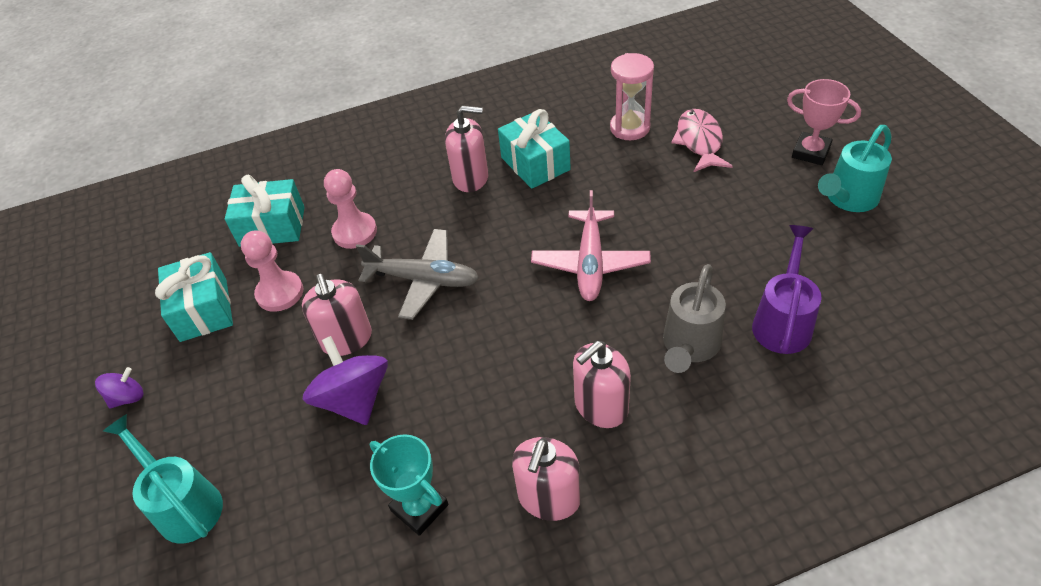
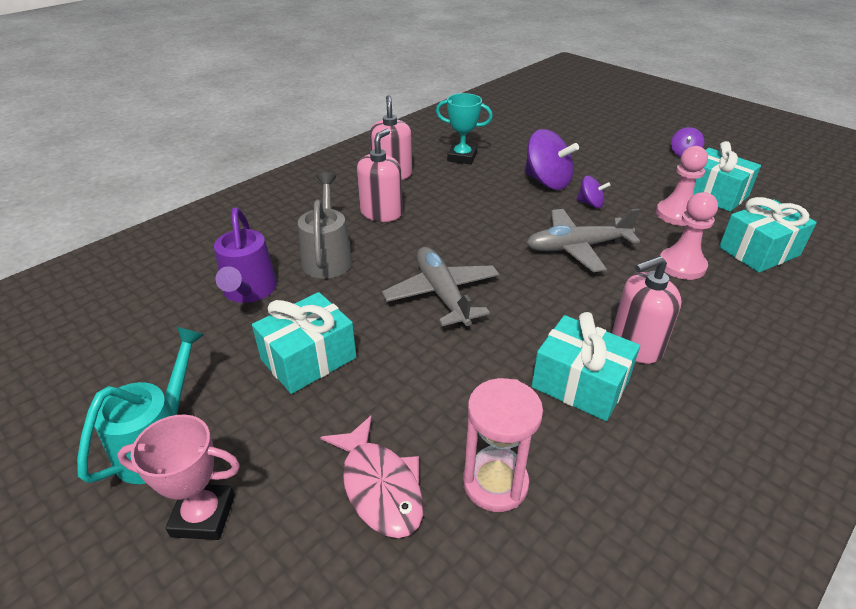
camera: 150 degrees right, 10 degrees down
(184, 504) = (586, 134): turquoise watering can -> none
(346, 339) = (590, 204): pink soap dispenser -> purple spinning top
(590, 263) = (442, 294): pink plane -> grey plane
(731, 233) = (308, 358): none -> turquoise gift

